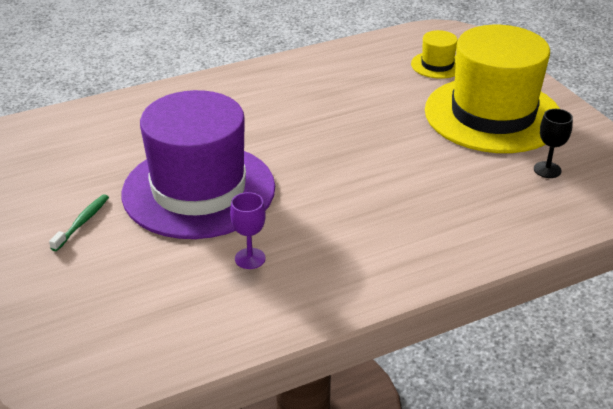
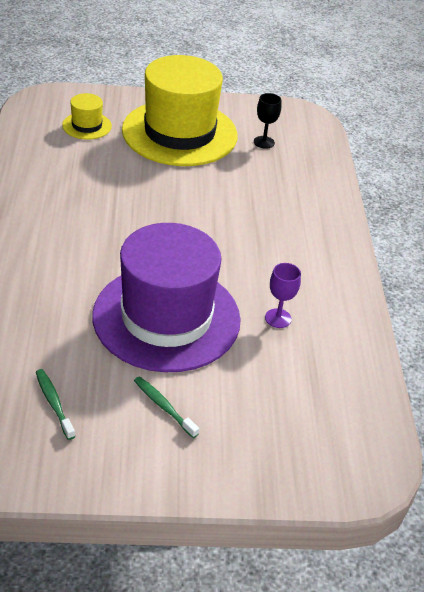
camera: 70 degrees left, 5 degrees up
(56, 166) = (54, 403): none -> green toothbrush

